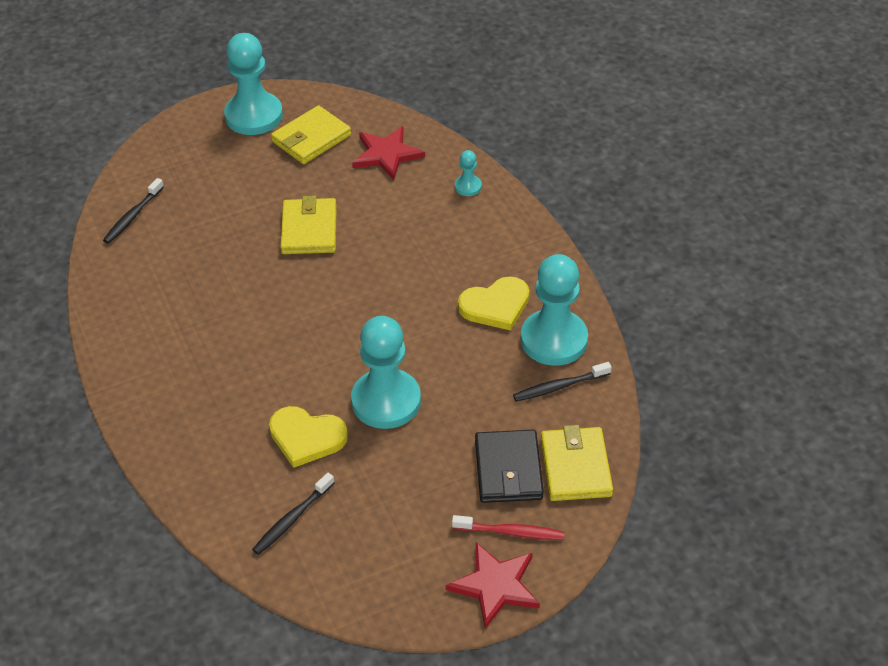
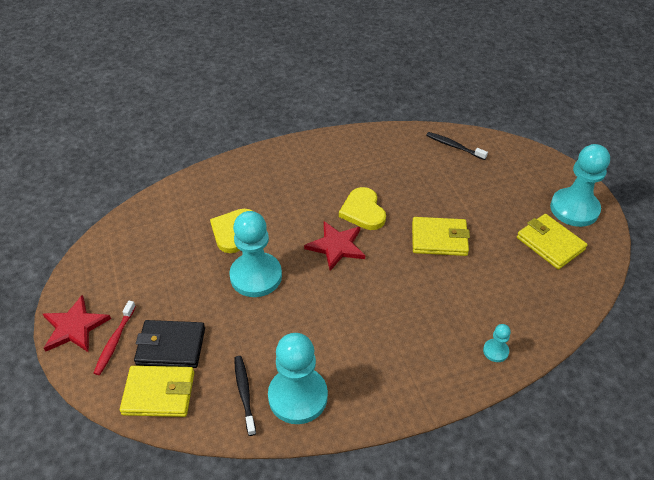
camera: 95 degrees right, 0 degrees up
(292, 519) = (169, 222): black toothbrush -> none
(386, 154) = (534, 293): red star -> red star (336, 246)
(495, 306) = (343, 357): yellow heart -> yellow heart (363, 211)

